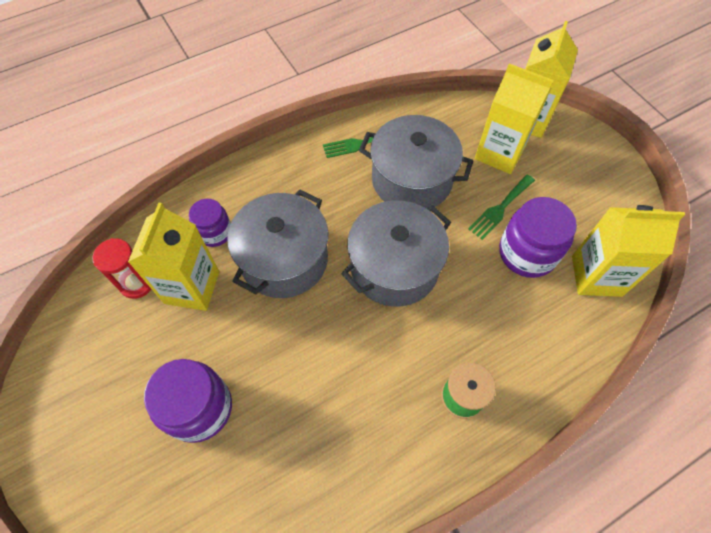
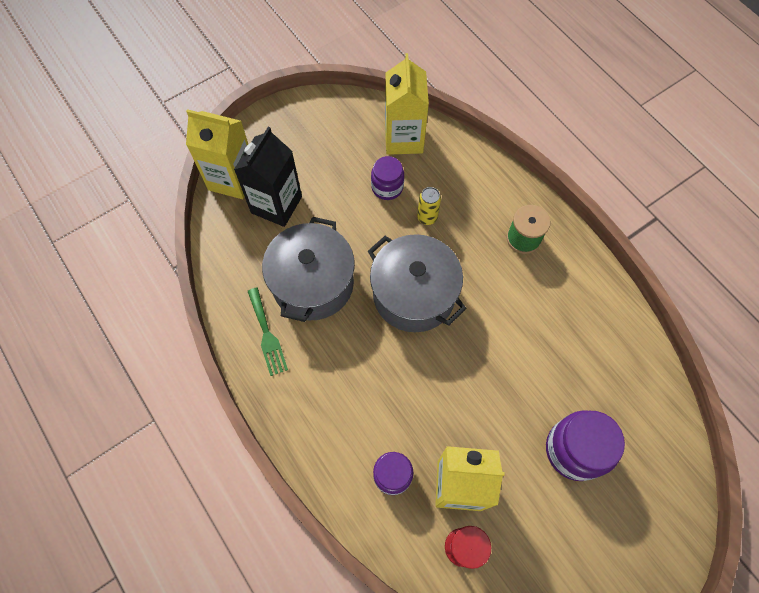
camera: 95 degrees left, 5 degrees up
(284, 259) = (417, 397): grey pot -> none
(489, 290) = (427, 217): none -> yellow can
(499, 153) = (276, 205): yellow carton -> black carton
(500, 208) = (342, 206): green fork -> none
(527, 253) = (387, 187): purple jar -> purple jar, size x0.62

